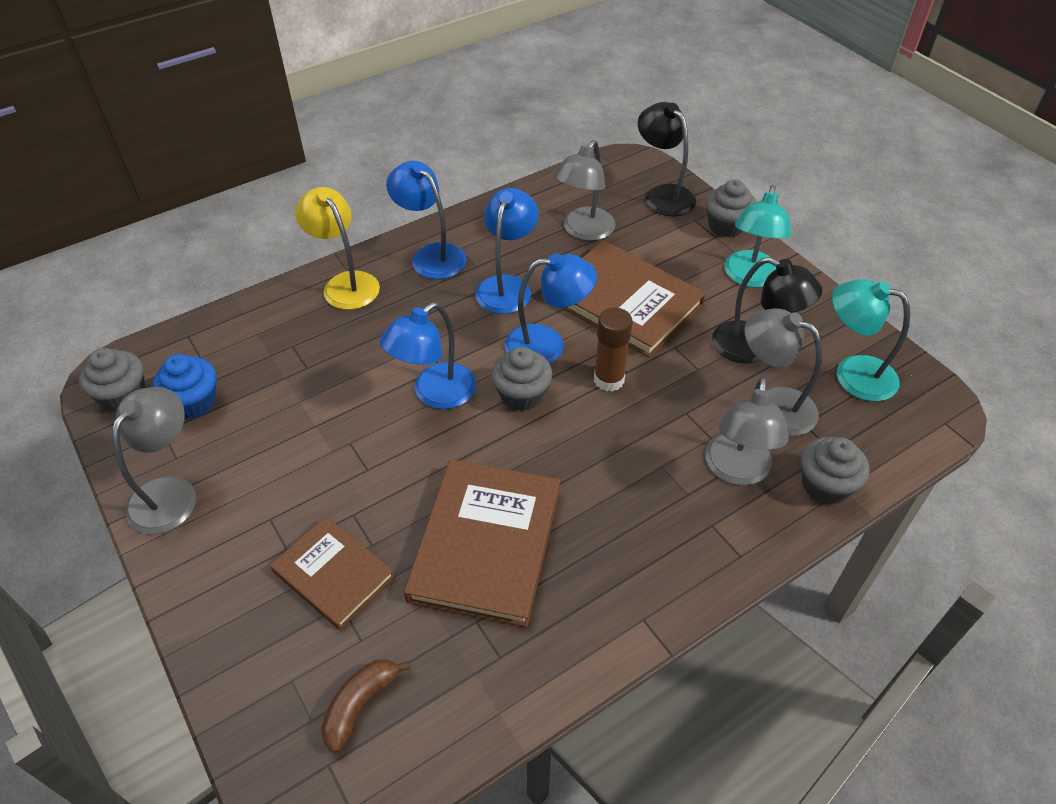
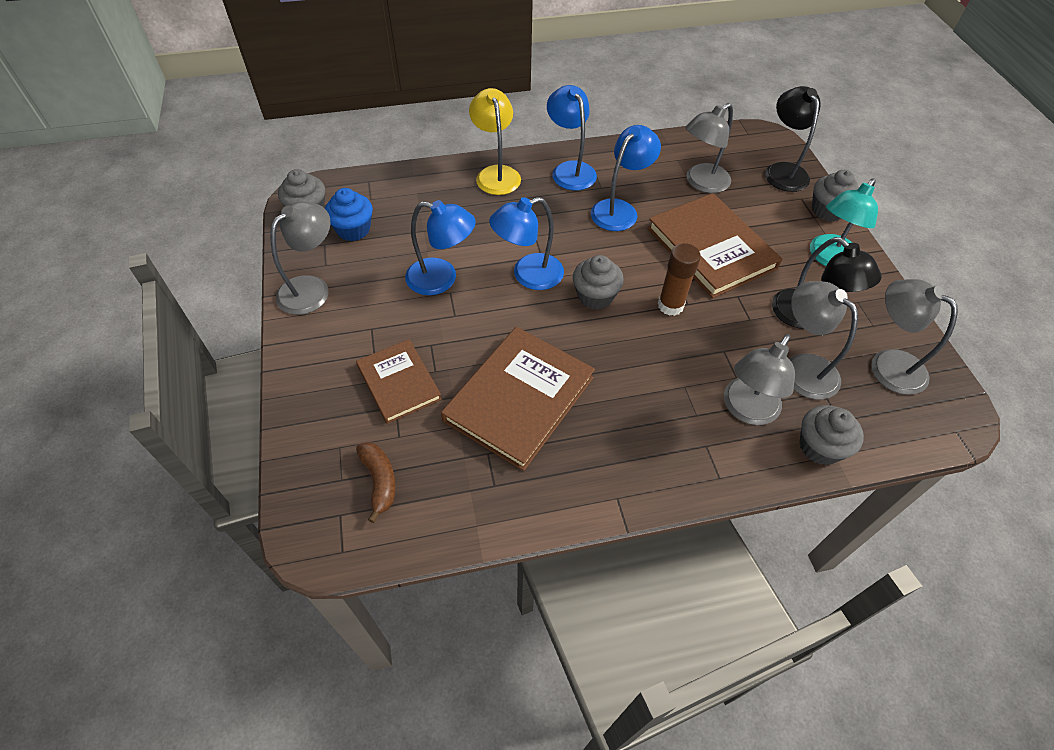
camera: 20 degrees right, 5 degrees up
(360, 704) = (379, 481): brown banana -> brown banana turned 105 degrees clockwise
(547, 345) = (632, 264): blue lamp -> blue lamp (442, 279)
(853, 374) = (887, 364): turquoise lamp -> grey lamp

